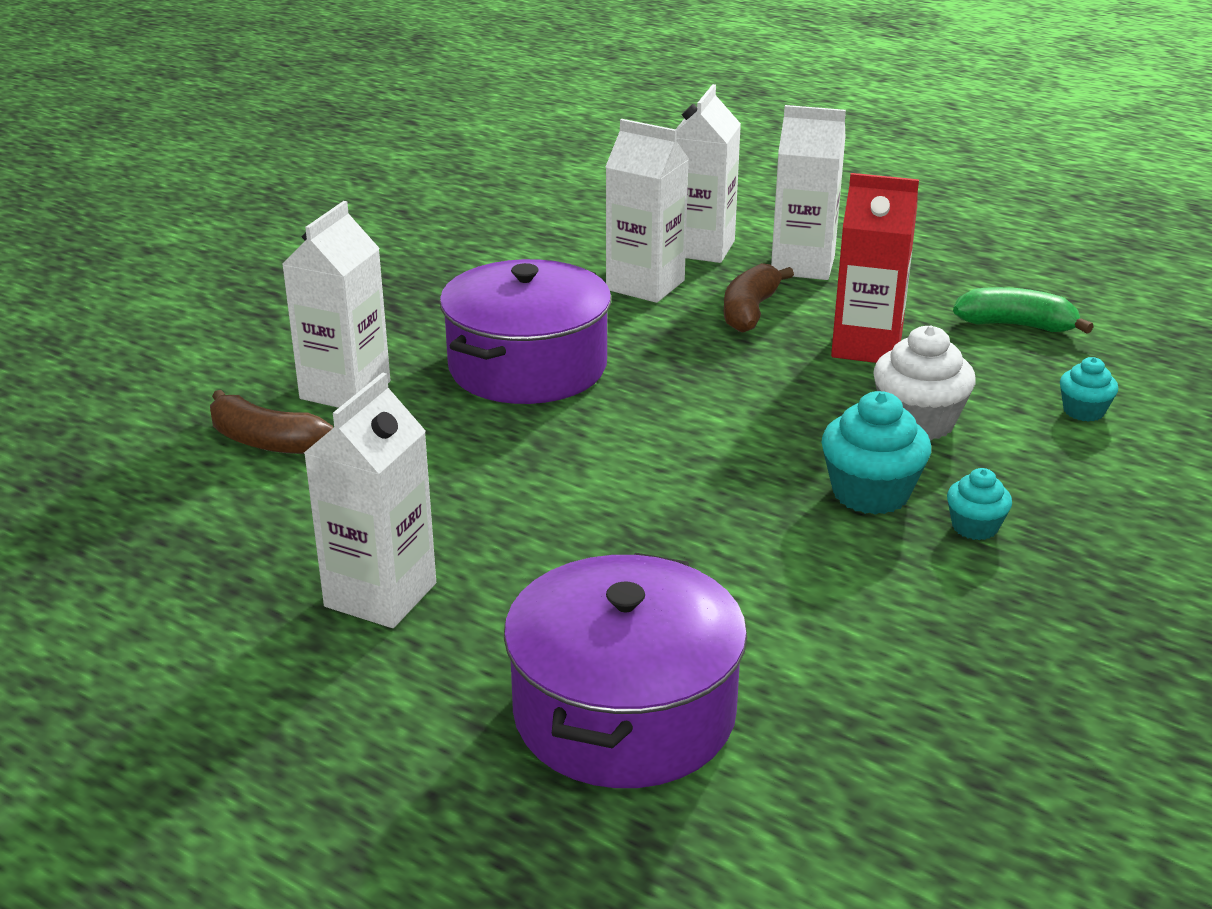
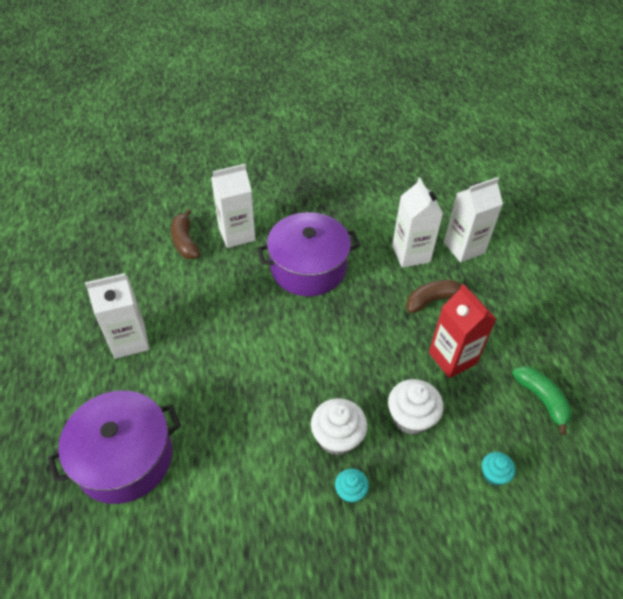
camera: 45 degrees right, 20 degrees up
(803, 265) = (494, 289): white carton -> none
(870, 493) = (337, 437): turquoise cupcake -> white cupcake

